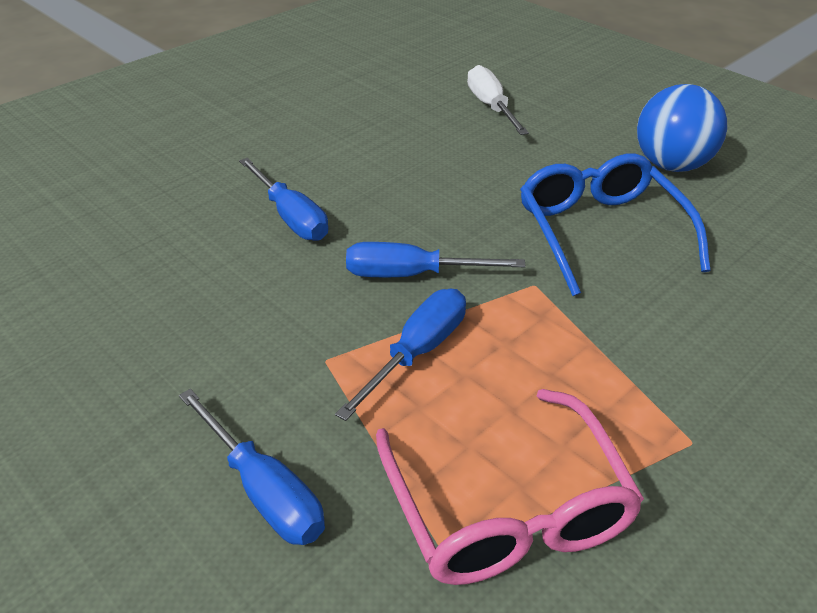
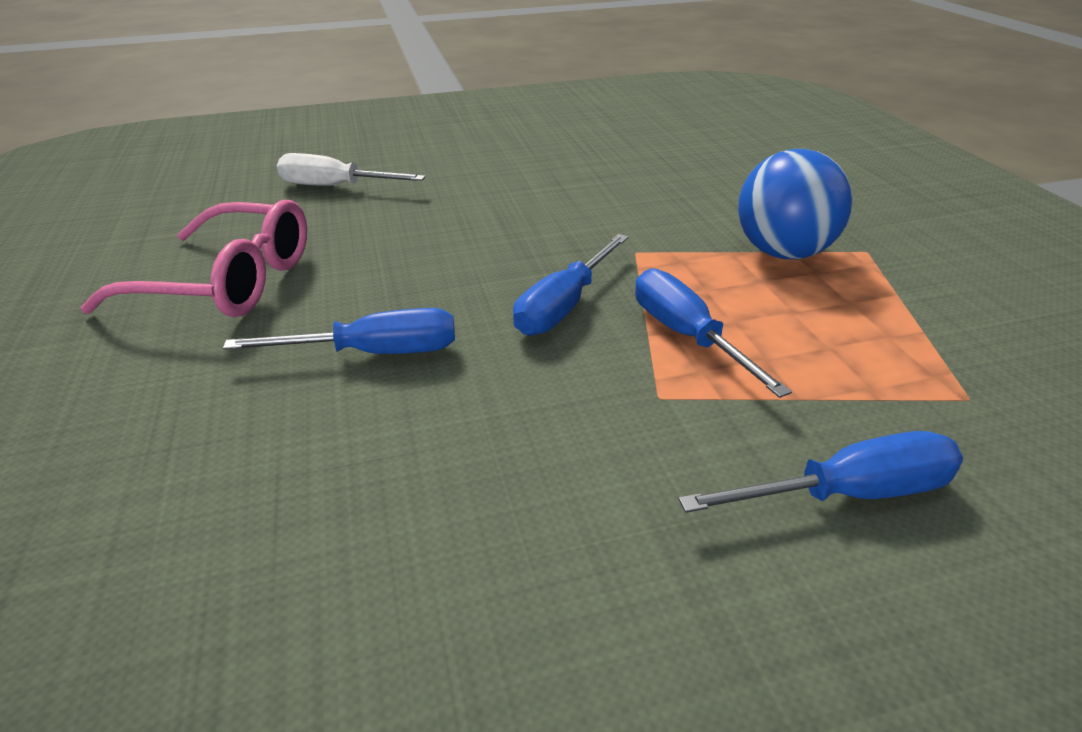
camera: 60 degrees left, 5 degrees down
(507, 509) = (916, 350): pink glasses -> pink glasses (228, 282)
(600, 231) = (591, 203): blue glasses -> none
(671, 165) = (534, 150): blue ball -> blue ball (784, 253)

